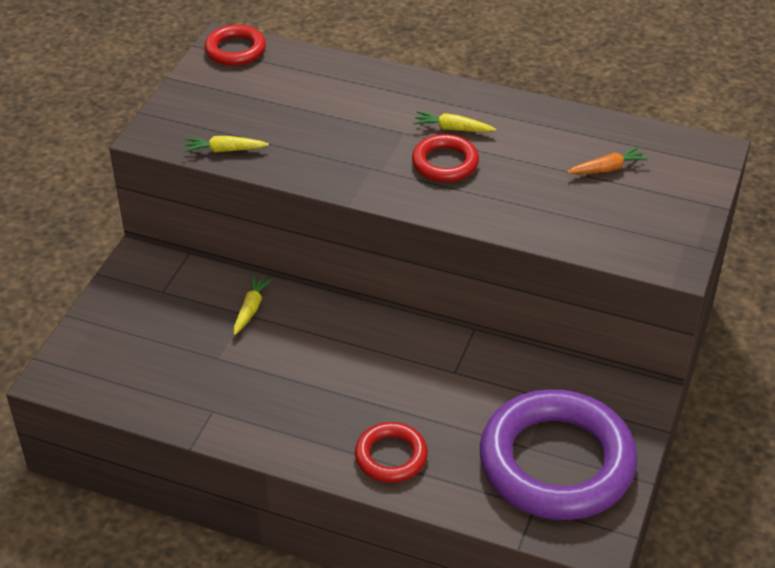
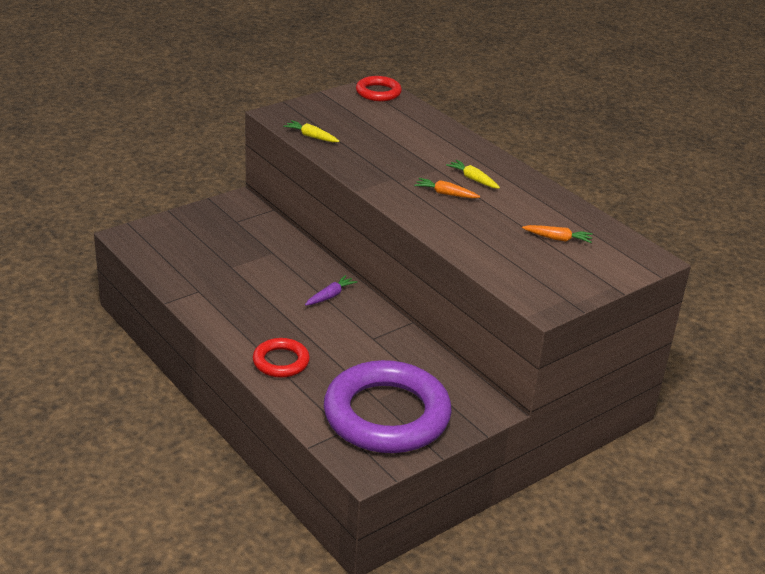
camera: 30 degrees right, 10 degrees down
(251, 309) = (279, 251): yellow carrot -> none
(361, 340) = (330, 296): none -> purple carrot
(445, 163) = (446, 194): red ring -> orange carrot

